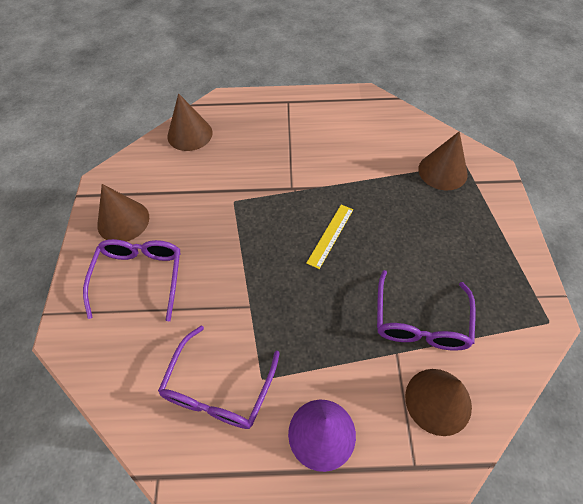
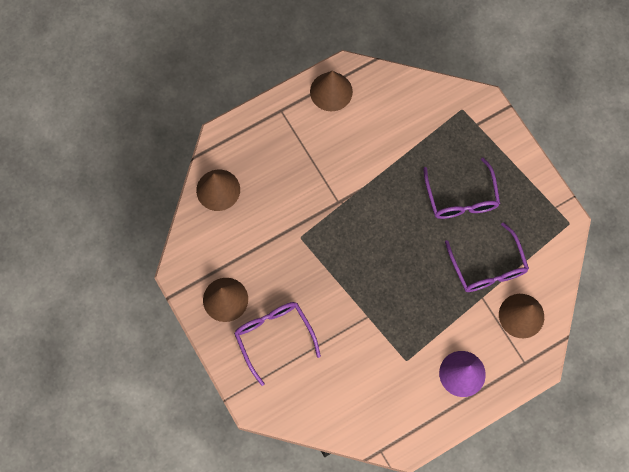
camera: 30 degrees left, 15 degrees up
(219, 387) = (382, 381): purple glasses -> purple glasses (461, 197)
(330, 235) = (392, 230): yellow ruler -> none
(442, 171) = (448, 126): brown cone -> brown cone (331, 91)

